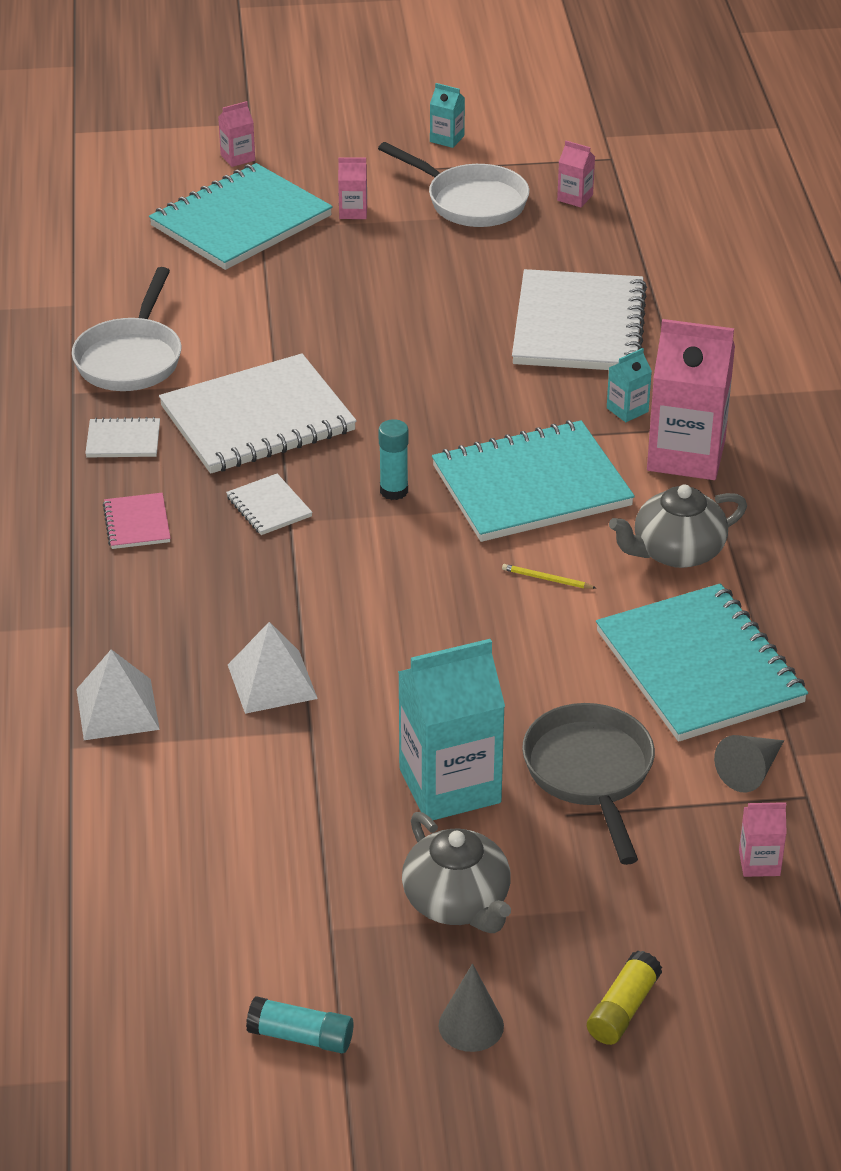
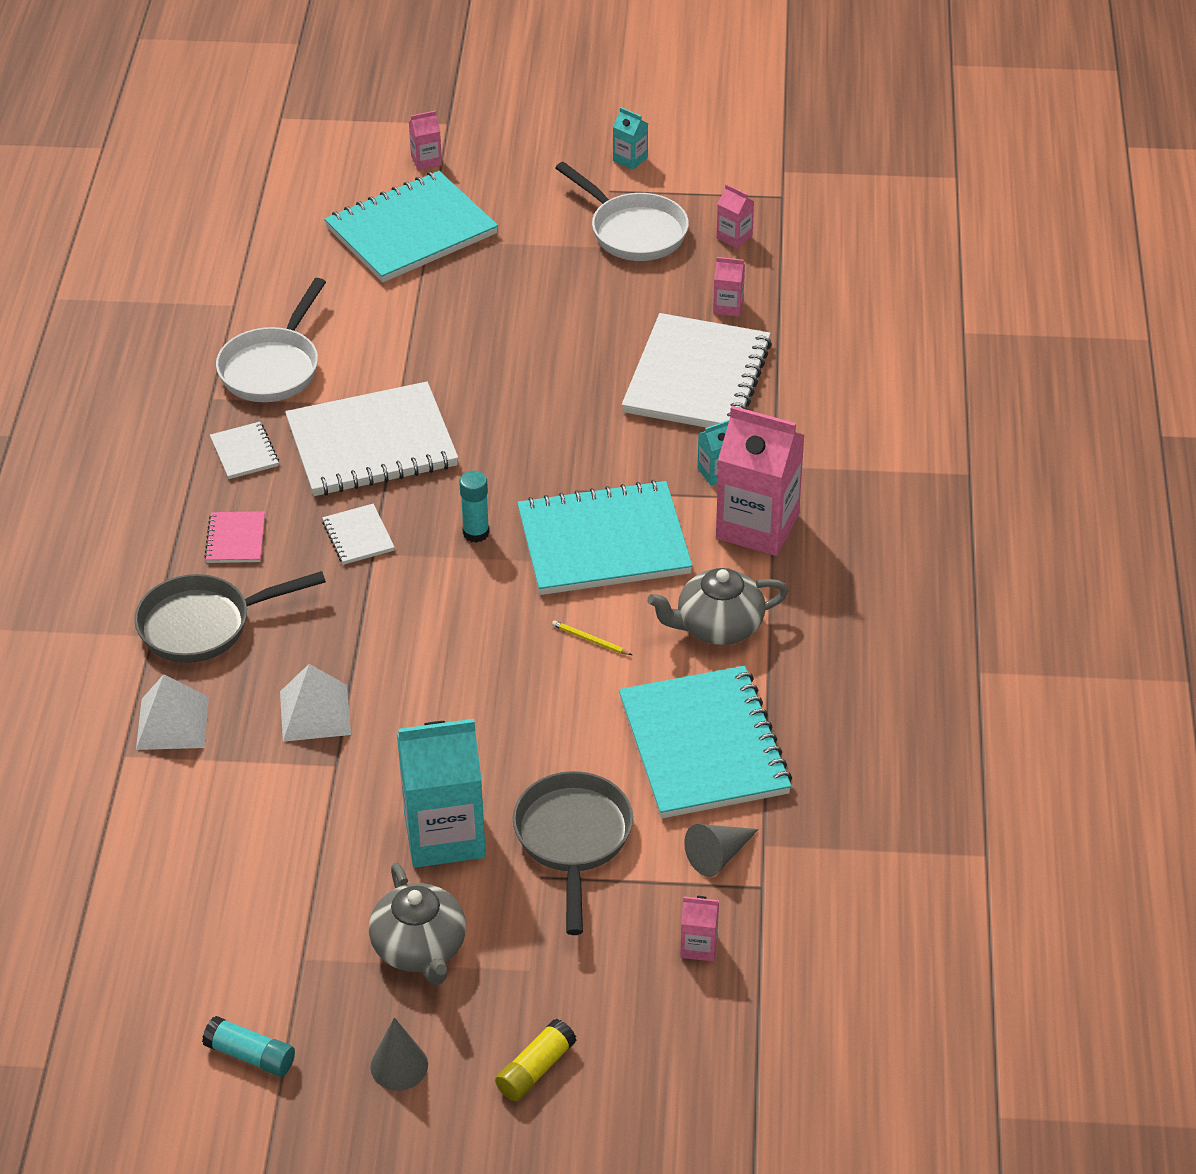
camera: 10 degrees right, 5 degrees up
(123, 440) = (244, 452): white notebook -> white notebook turned 60 degrees clockwise
(125, 609) = (204, 625): none -> grey pan
(353, 212) = (519, 231): pink carton -> pink carton (728, 307)

